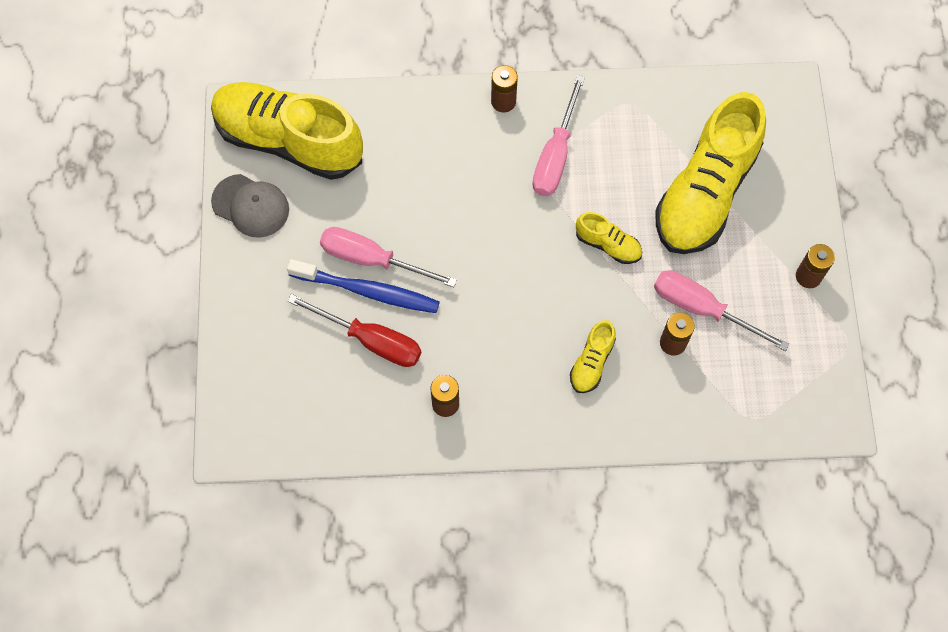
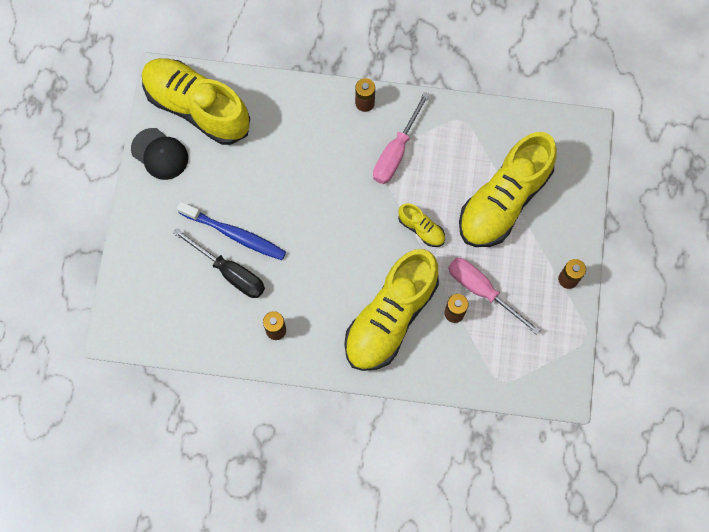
camera: 10 degrees right, 5 degrees up
(250, 206) = (160, 154): grey cap -> black cap
(371, 340) = (230, 272): red screwdriver -> black screwdriver
(372, 259) = (242, 211): pink screwdriver -> none
(591, 362) = (390, 317): yellow shoe -> yellow shoe, size x2.33

